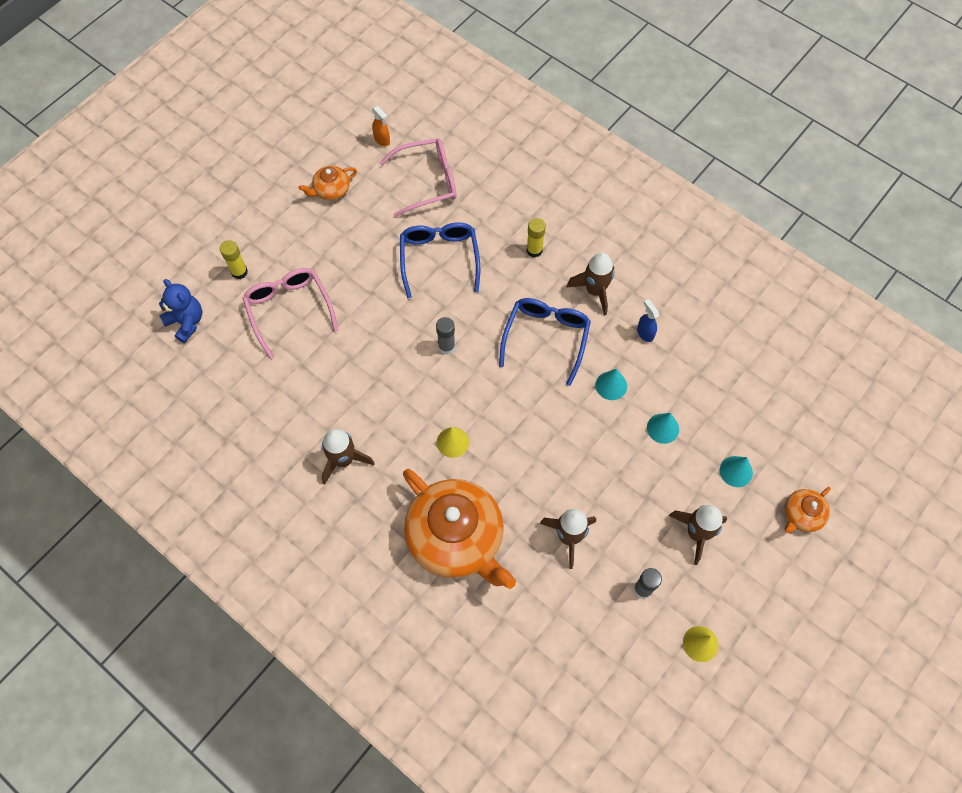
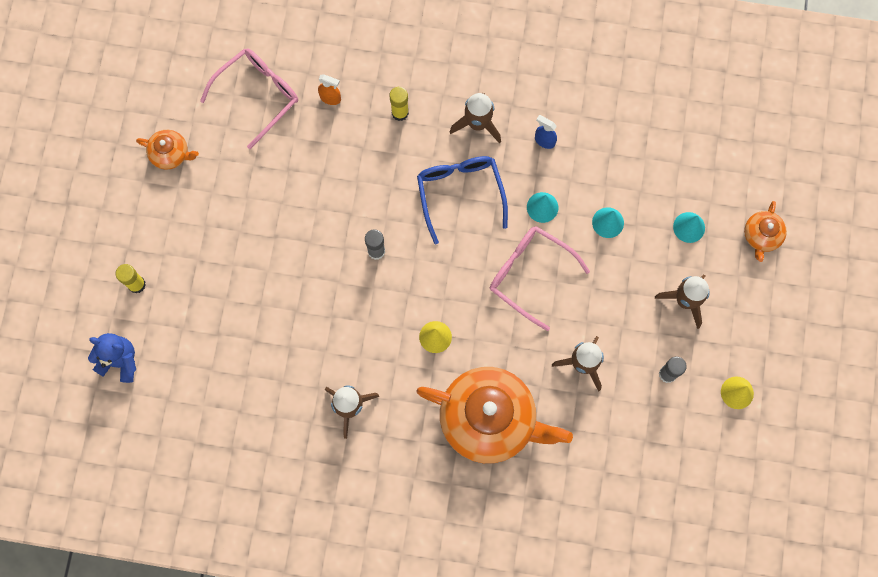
camera: 30 degrees left, 10 degrees up
(289, 309) = (208, 295): pink glasses -> pink glasses (529, 274)
(331, 190) = (170, 154): orange teapot -> orange teapot turned 105 degrees counterclockwise
(382, 140) = (186, 74): orange spray bottle -> orange spray bottle (330, 98)
(439, 258) = (317, 168): blue glasses -> none

